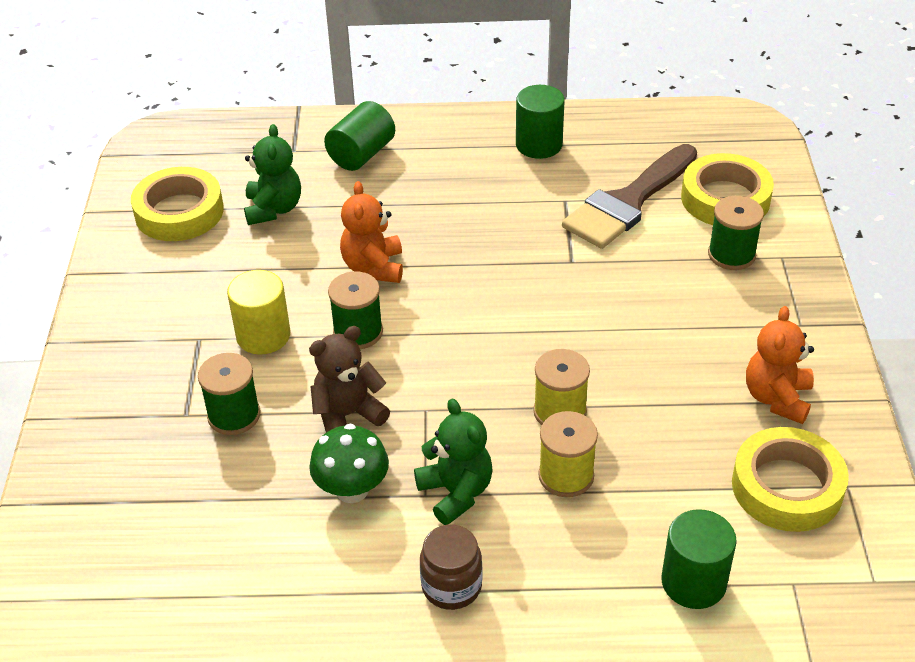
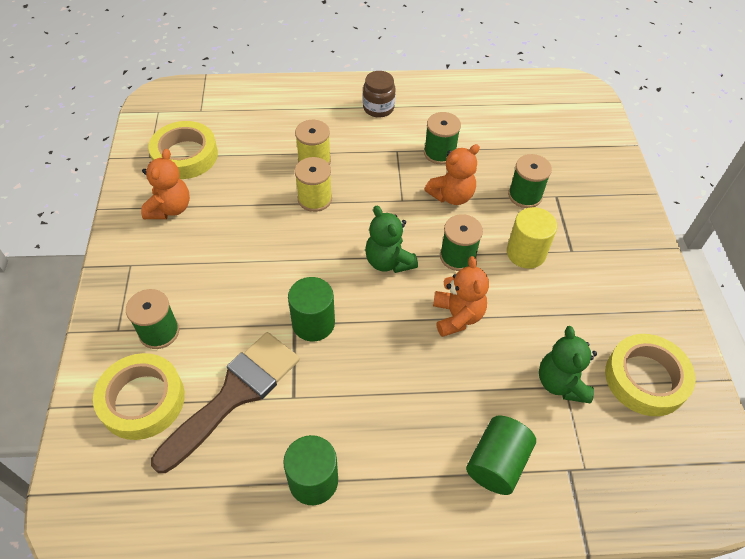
camera: 175 degrees right, 10 degrees up
(348, 415) = (451, 196): brown teddy bear -> orange teddy bear
(352, 489) = (439, 153): green mushroom -> green spool
(456, 492) = (379, 151): green teddy bear -> green teddy bear (388, 261)
(693, 582) = (252, 110): green cylinder -> green cylinder (313, 323)

